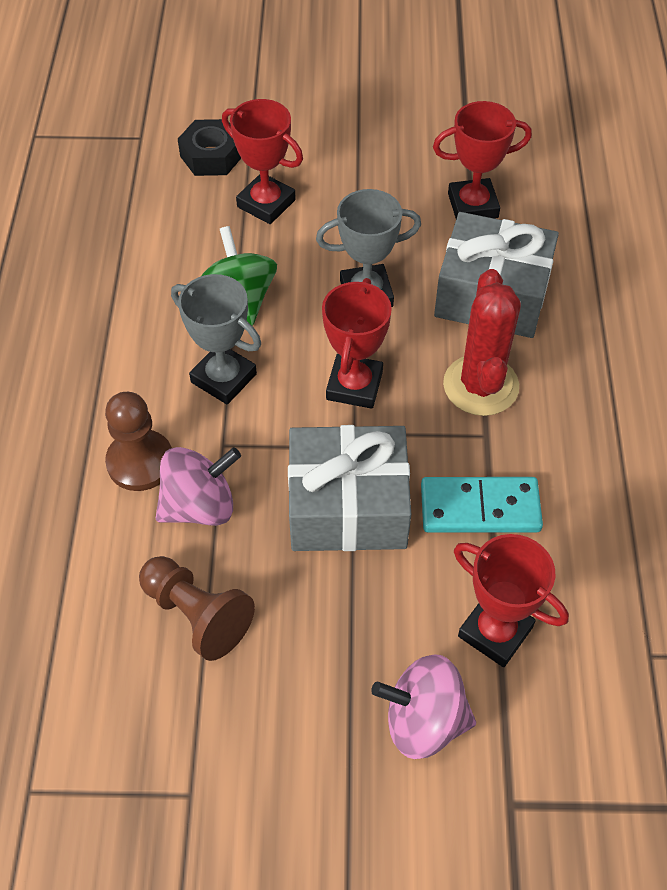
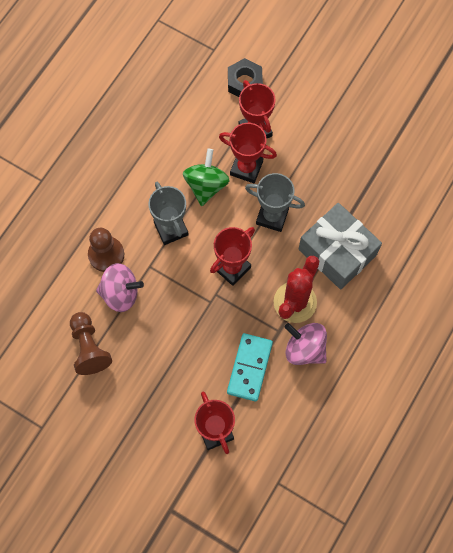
camera: 30 degrees right, 15 degrees up
(348, 506) = (188, 331): grey gift -> none
(423, 721) = (157, 453): pink spinning top -> pink spinning top (305, 349)
(473, 206) = (366, 190): red trophy -> red trophy (246, 168)
(480, 508) = (249, 368): turquoise domino -> turquoise domino turned 75 degrees clockwise

